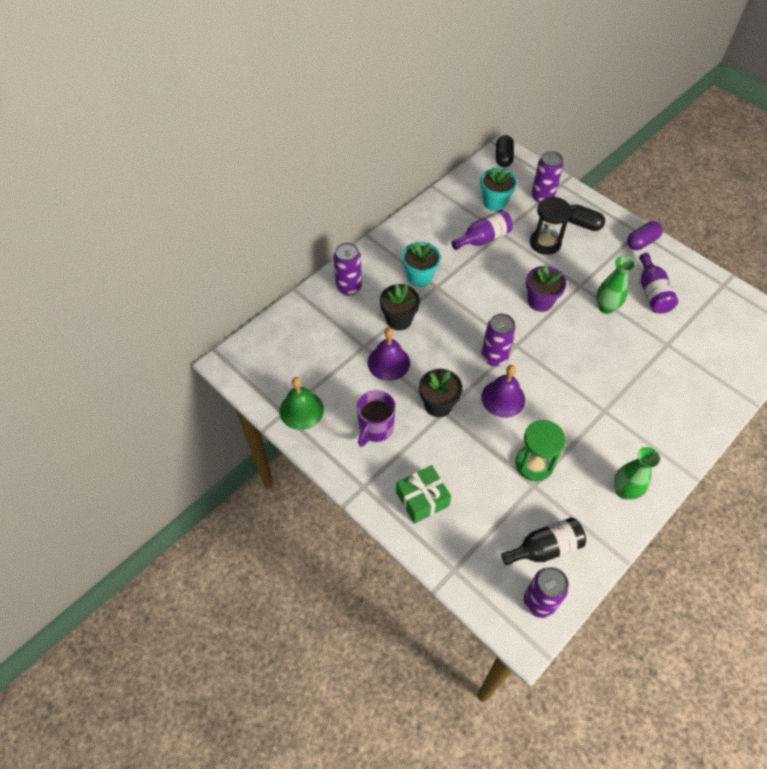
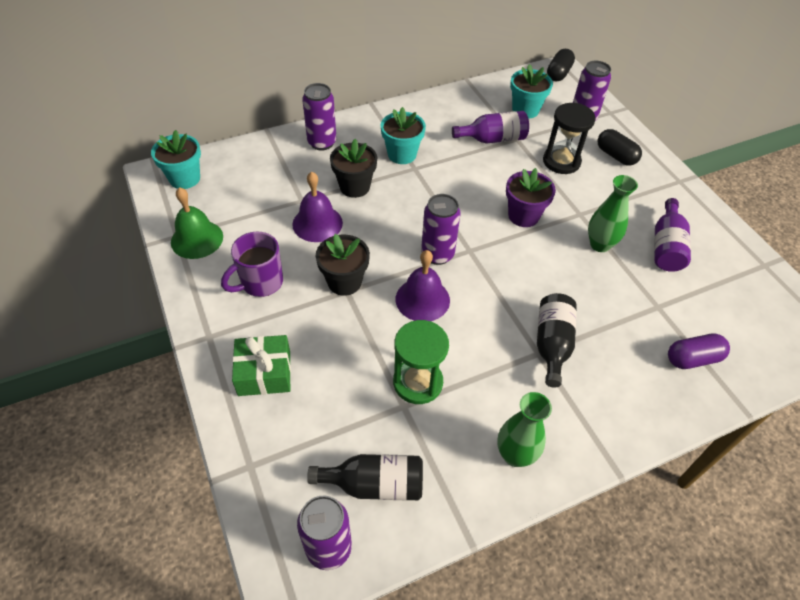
camera: 20 degrees right, 5 degrees down
(255, 359) = (185, 178): none -> turquoise flower pot
(610, 400) = (552, 344): none -> black bottle
(641, 242) = (679, 192): purple capsule -> purple capsule (692, 359)

